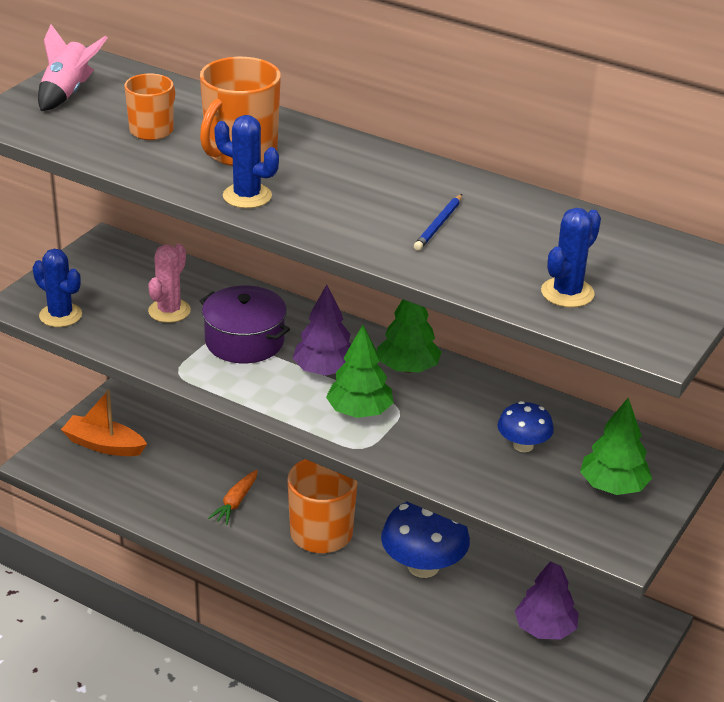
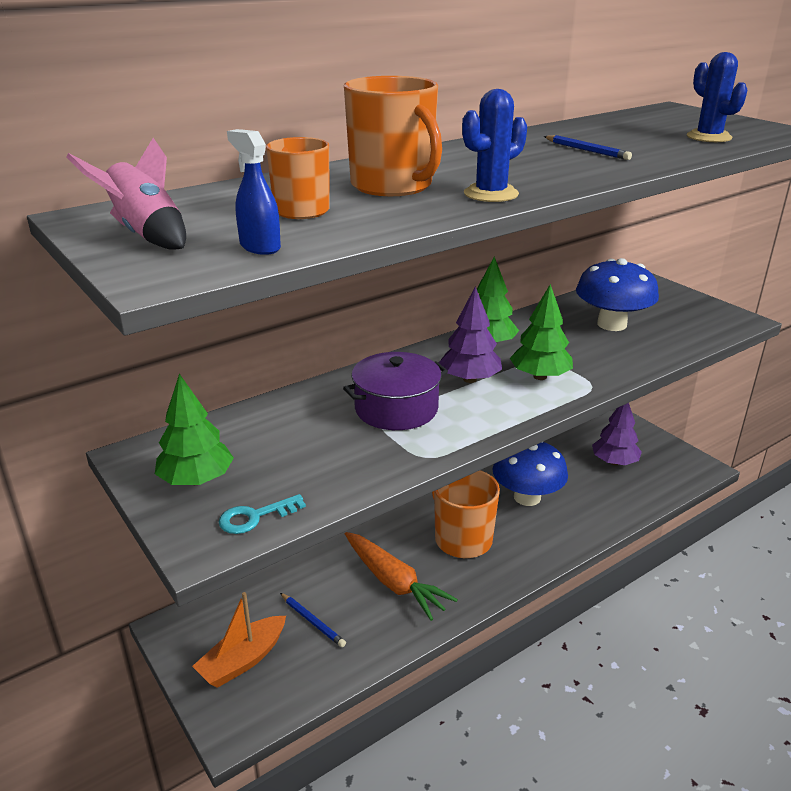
camera: 65 degrees left, 5 degrees down
(60, 315) = (255, 517): blue cactus -> turquoise key
(67, 134) = (259, 247): none -> blue spray bottle
(163, 468) = (312, 621): none -> blue pencil
(169, 311) = (309, 440): pink cactus -> none
(236, 502) = (394, 582): orange carrot -> orange carrot, size x1.72
(523, 445) = (611, 324): blue mushroom -> blue mushroom, size x1.76
(613, 486) = (669, 307): green tree -> green tree (196, 480)

